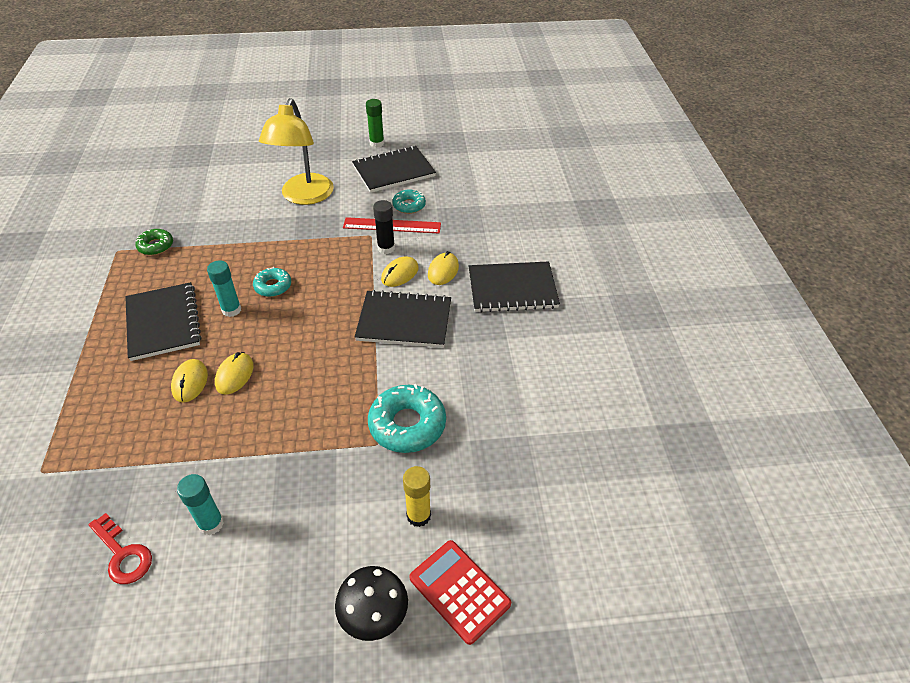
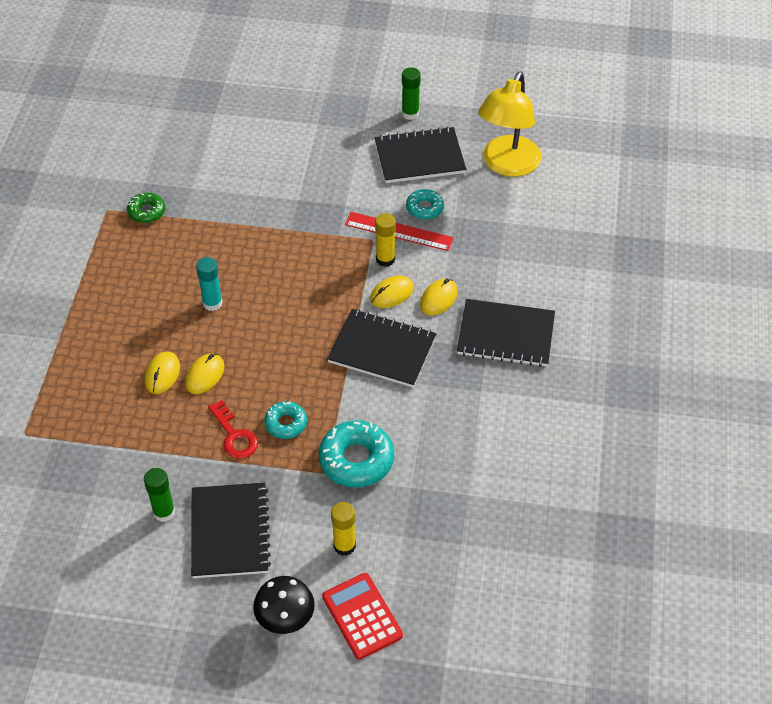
camera: 15 degrees right, 5 degrees up
(123, 554) = (88, 522): red key -> red key (234, 436)
(163, 322) = (145, 304): black notebook -> black notebook (230, 532)
(211, 523) = (164, 512): turquoise glue stick -> green glue stick
(273, 286) = (258, 283): turquoise donut -> turquoise donut (286, 423)
(304, 197) = (311, 175): yellow lamp -> yellow lamp (507, 165)
(386, 248) = (385, 259): black glue stick -> yellow glue stick

